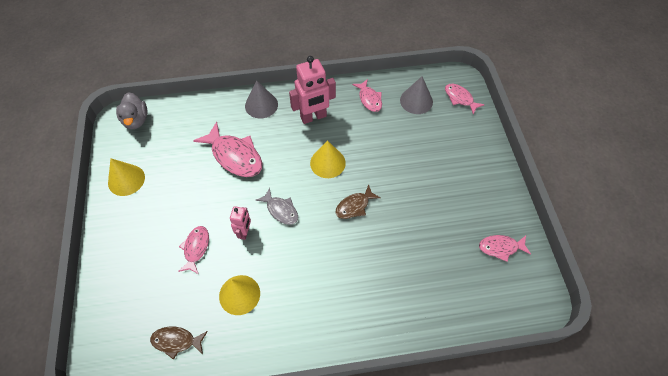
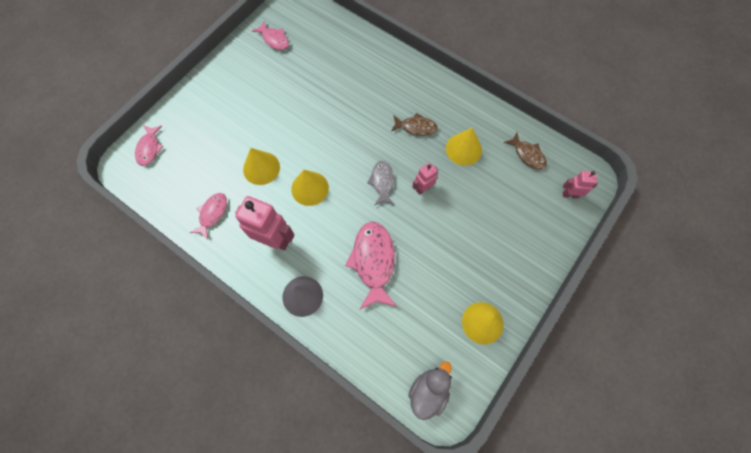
camera: 135 degrees left, 10 degrees up
(111, 335) = (570, 194): none -> pink robot
(196, 248) = (468, 207): pink fish -> none
(354, 206) = (329, 139): brown fish -> brown fish (416, 127)
(376, 147) = (261, 168): none -> yellow cone
(416, 101) = (181, 177): grey cone -> none

